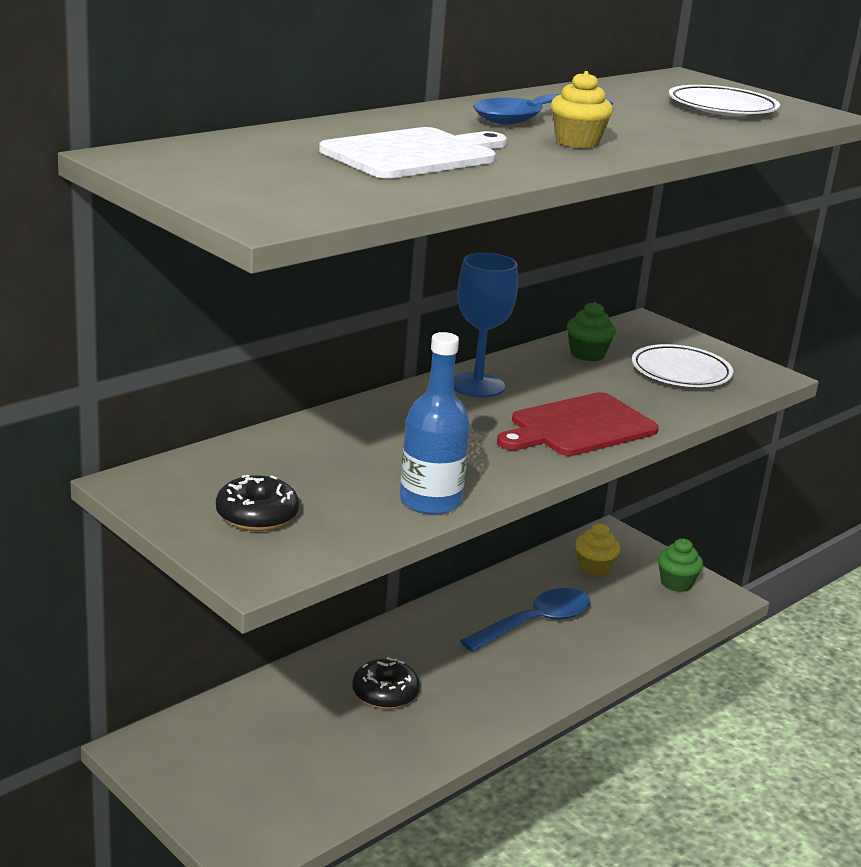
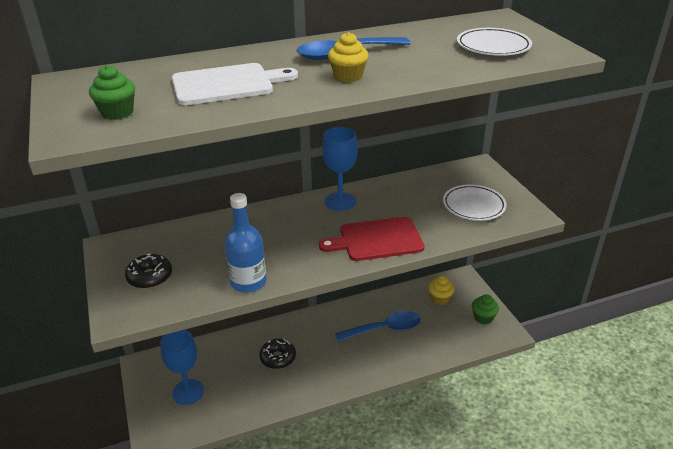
camera: 25 degrees right, 10 degrees up
(258, 772) = (188, 392): none -> blue goblet
(587, 354) = (424, 185): green cupcake -> green cupcake (117, 112)

